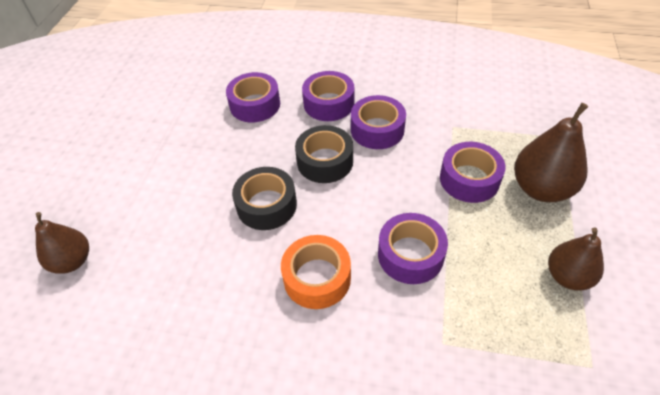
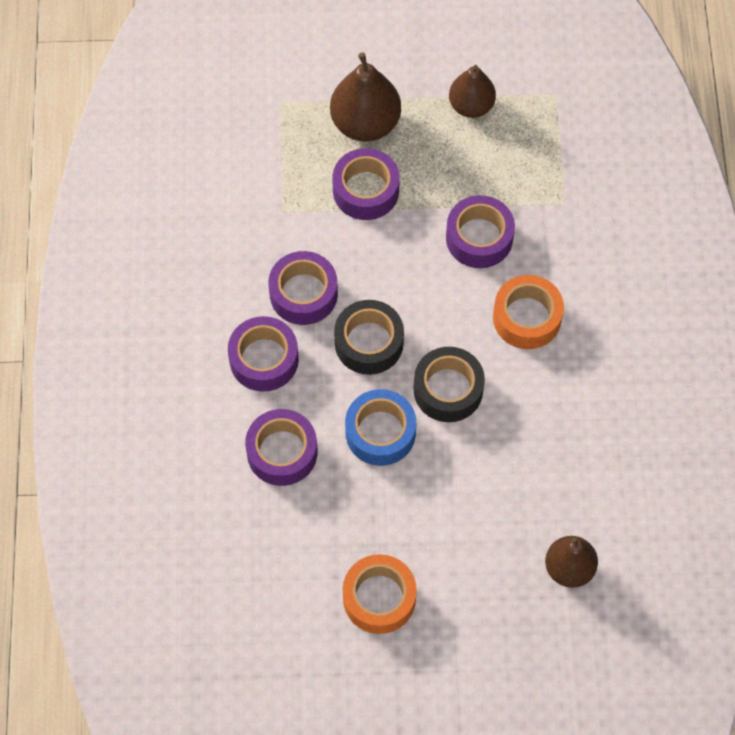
camera: 105 degrees left, 15 degrees up
(125, 139) = (379, 598): none -> orange tape
(247, 157) = (380, 432): none -> blue tape

